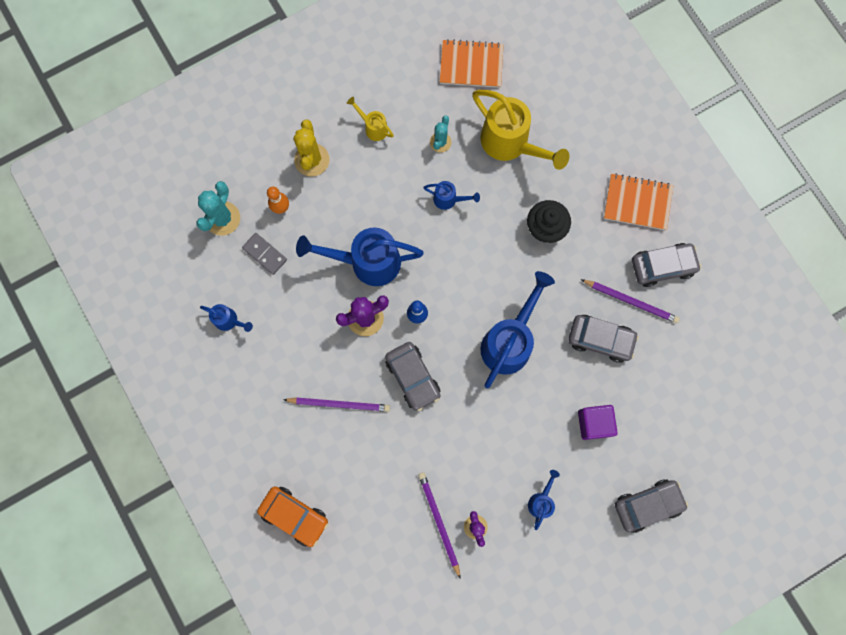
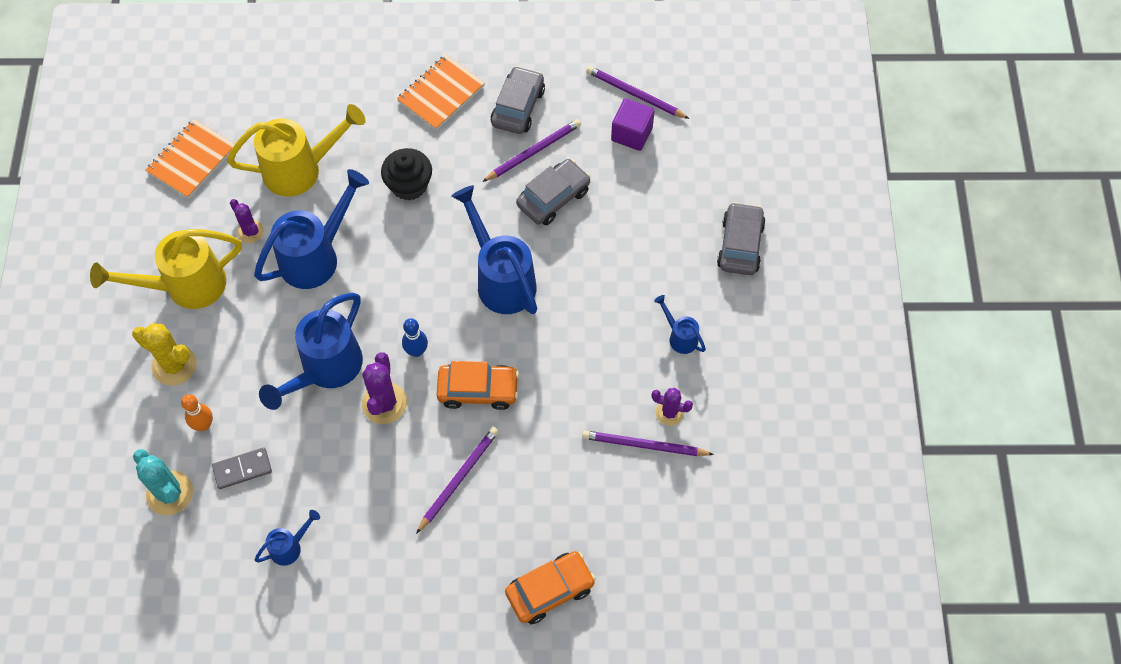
camera: 60 degrees left, 15 degrees down
(373, 127) = (186, 286): yellow watering can -> yellow watering can, size x2.08
(413, 377) = (478, 390): grey car -> orange car
(440, 142) = (250, 231): turquoise cactus -> purple cactus
(449, 199) = (316, 256): blue watering can -> blue watering can, size x2.08
(594, 423) = (632, 248): purple cube -> purple cube (631, 134)
(731, 349) = (635, 95): none -> purple pencil

